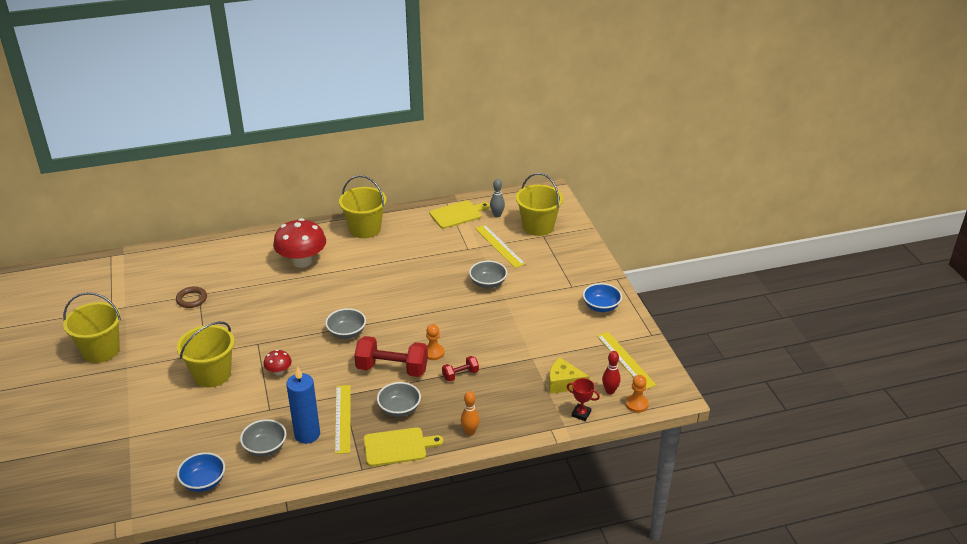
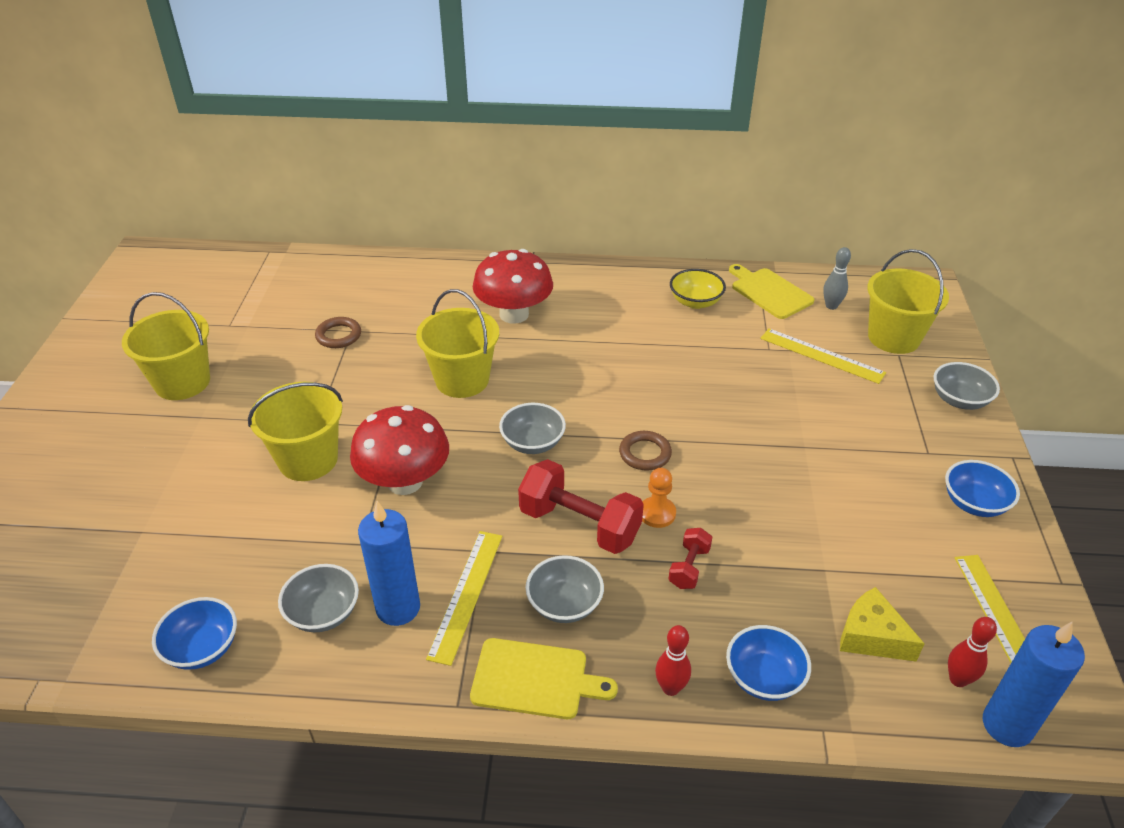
camera: 20 degrees right, 5 degrees up
(279, 371) = (405, 481): red mushroom -> red mushroom, size x2.14
(365, 229) = (623, 285): yellow bucket -> yellow bucket (462, 380)
(414, 230) = (695, 302): none -> yellow bowl
(415, 323) = (645, 453): none -> brown ring
(457, 214) = (769, 292): yellow cutting board -> yellow cutting board turned 120 degrees counterclockwise
(460, 375) = (689, 567): red dumbbell -> red dumbbell turned 60 degrees counterclockwise
(470, 432) = (670, 688): orange bowling pin -> red bowling pin
(488, 283) = (785, 414): grey bowl -> grey bowl (959, 400)
(499, 246) = (821, 355): yellow ruler -> yellow ruler turned 45 degrees counterclockwise
(515, 415) = (764, 677): none -> blue bowl
(581, 414) = (890, 713): red trophy -> none
(636, 404) = (1007, 725): orange pawn -> blue candle

